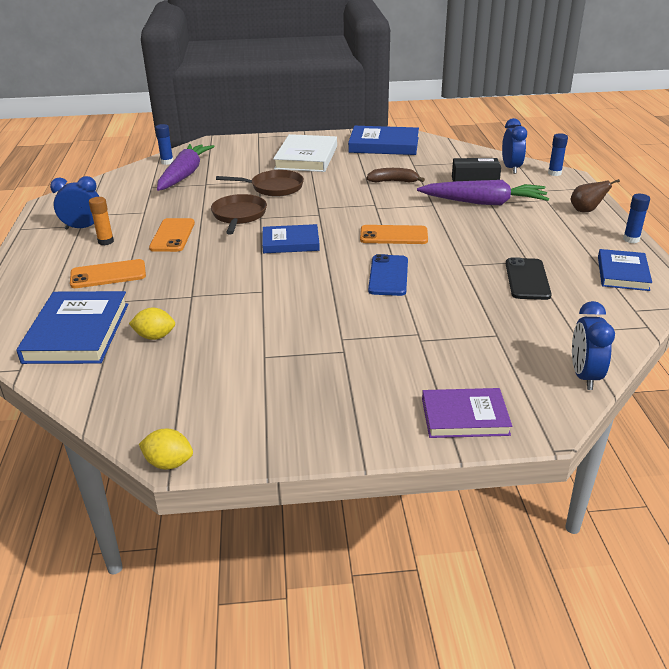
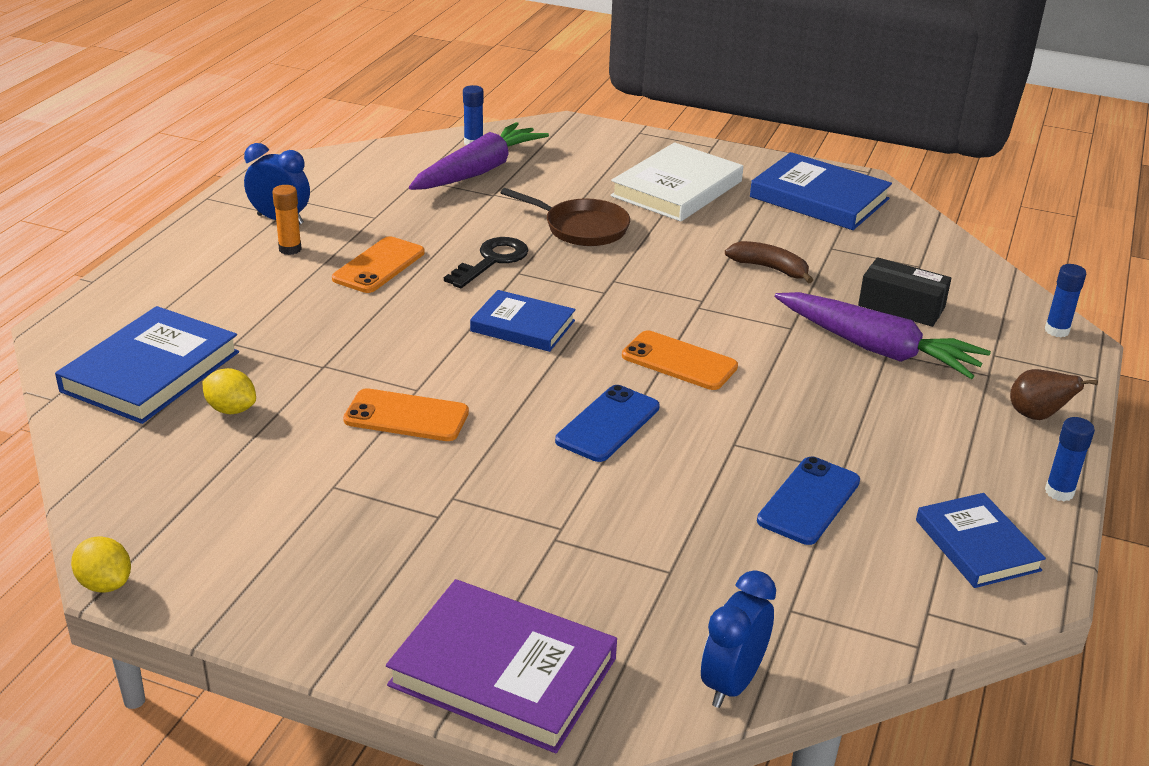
camera: 25 degrees right, 0 degrees up
(108, 274) = (252, 300): orange phone -> orange phone (406, 416)
(239, 216) = (492, 261): brown pan -> black key
(464, 417) = (503, 672): purple book -> purple book, size x1.56
(511, 168) = (989, 299): blue clock -> none
(527, 279) = (809, 501): black phone -> blue phone
(622, 273) = (977, 545): blue book -> blue book turned 60 degrees counterclockwise

